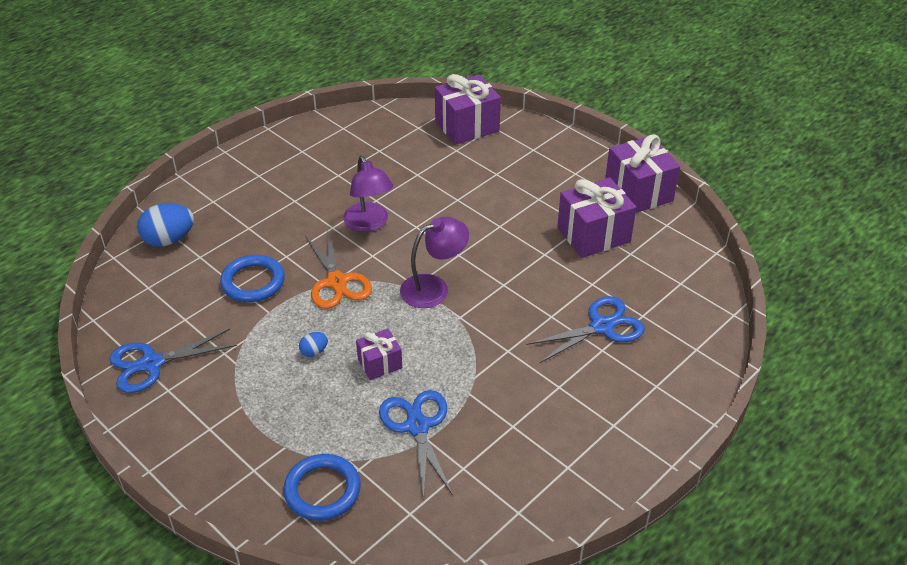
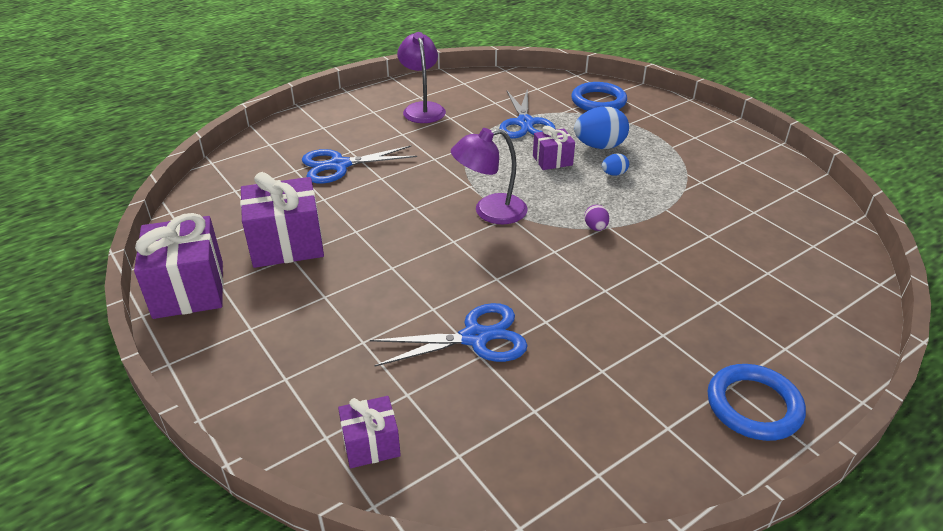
camera: 170 degrees left, 5 degrees down
(152, 364) = (768, 180): blue scissors -> blue scissors (475, 337)
(169, 240) = (819, 297): blue egg -> blue egg (599, 146)
(253, 282) = (691, 237): blue ring -> blue ring (753, 406)
(337, 282) = (595, 228): orange scissors -> purple egg
(369, 224) = (556, 288): purple lamp -> purple lamp (422, 109)
(467, 126) = (371, 444): purple gift -> purple gift, size x0.55

